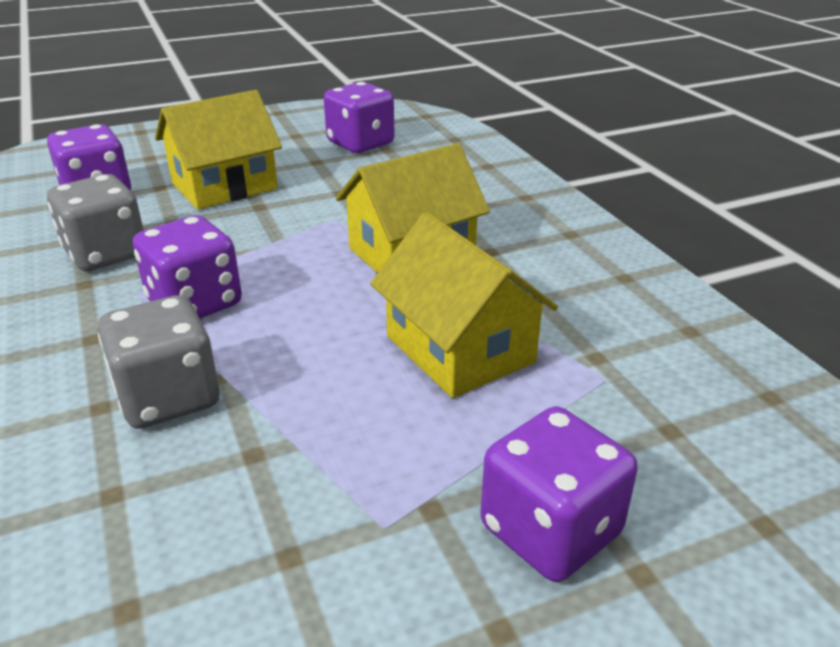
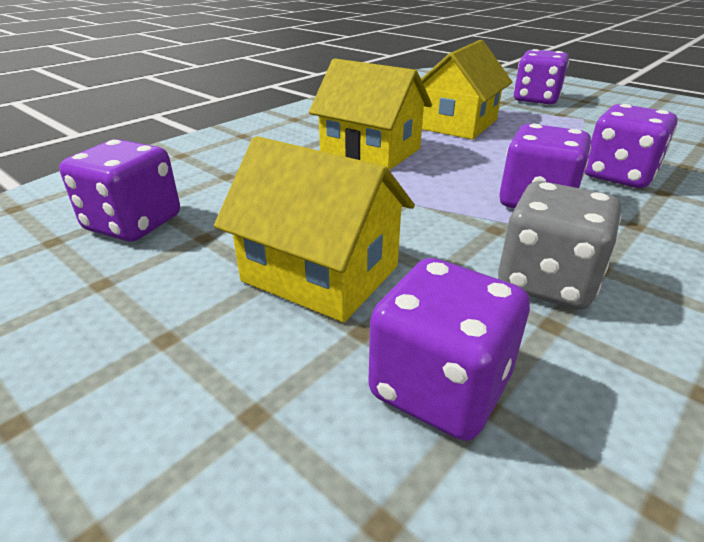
camera: 115 degrees left, 0 degrees up
(168, 397) = (618, 176): grey dice -> purple dice

